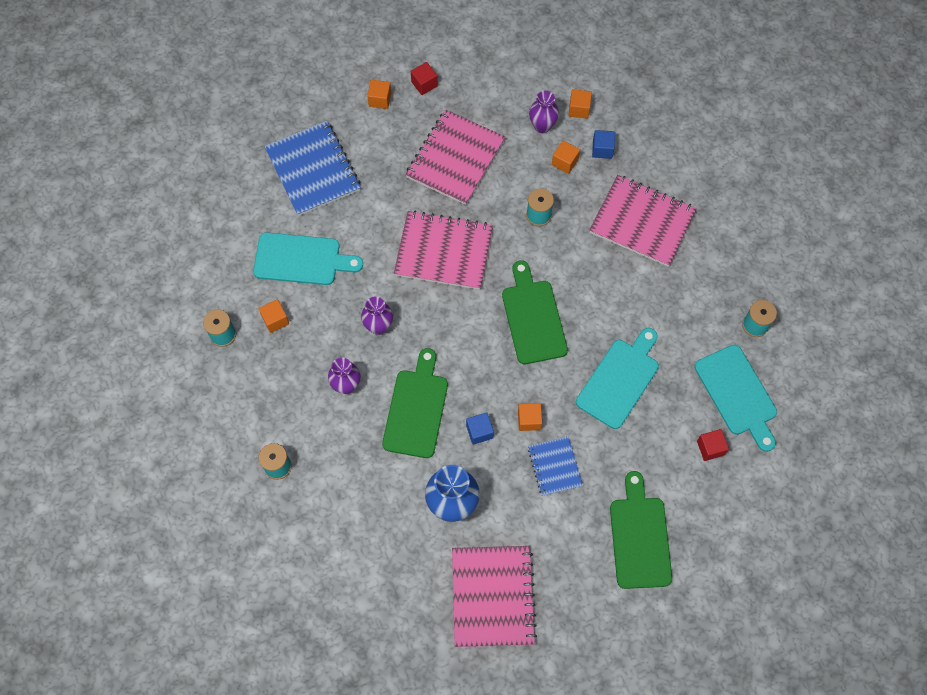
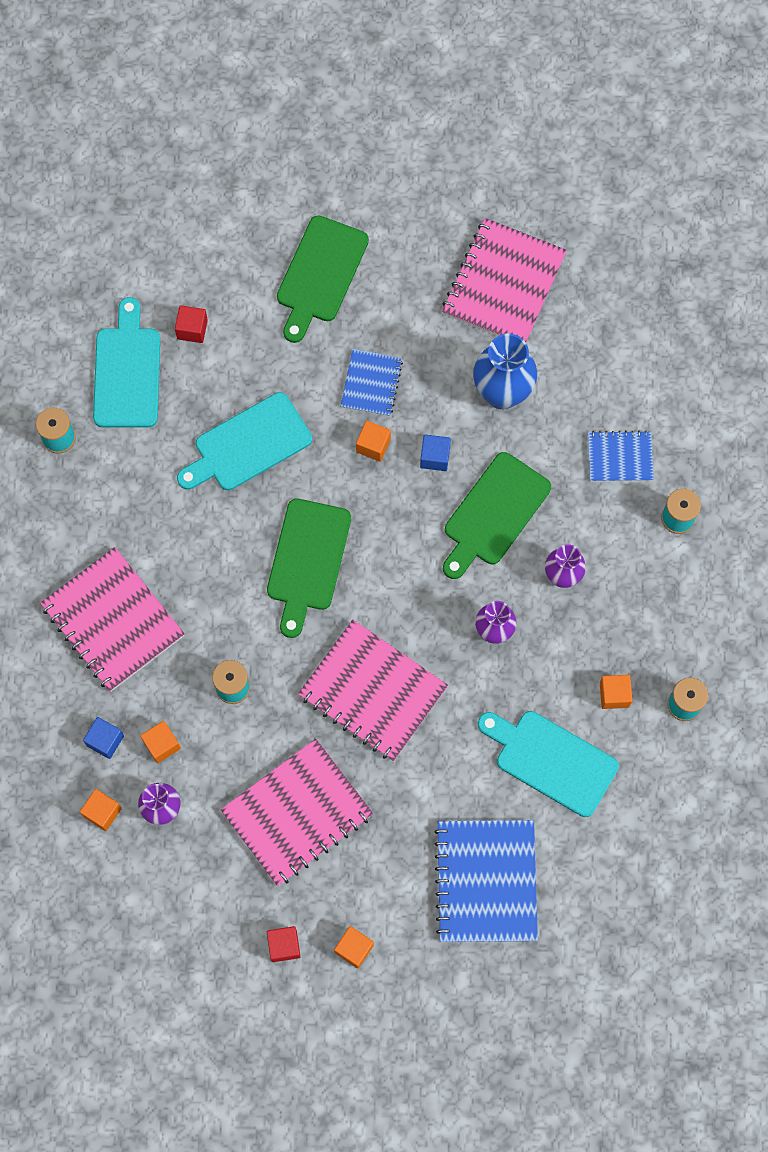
camera: 155 degrees left, 5 degrees up
(340, 494) = (620, 457): none -> blue notebook

